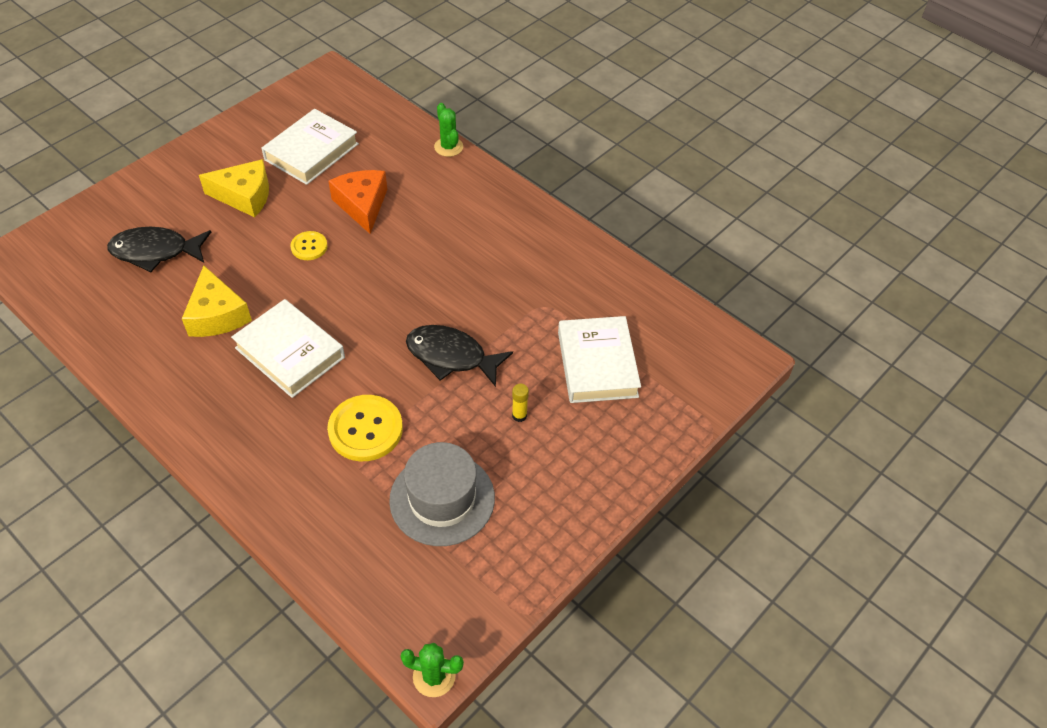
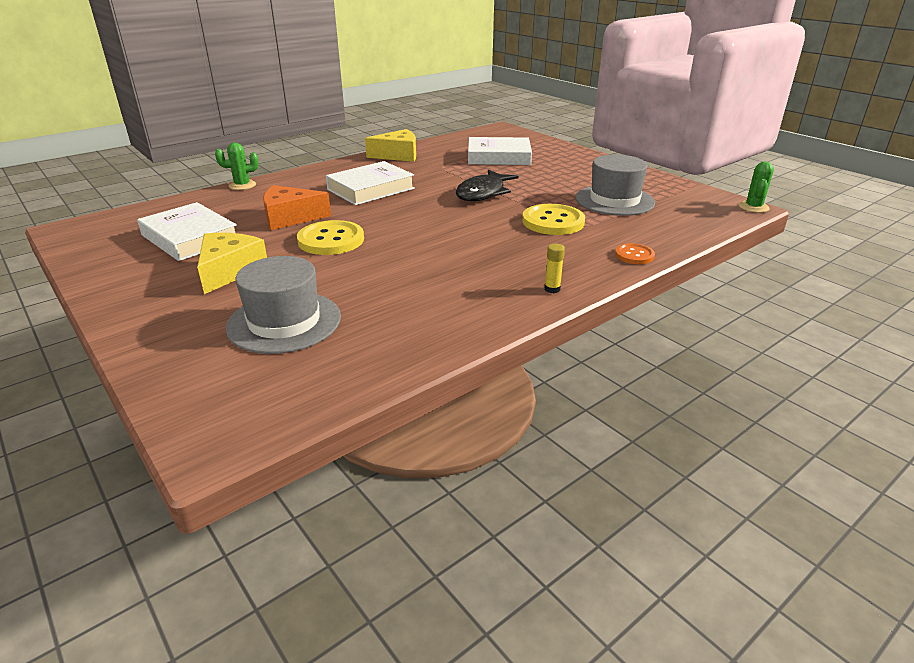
camera: 80 degrees left, 20 degrees down
(155, 251) = (284, 322): black fish -> grey hat
(217, 315) = (404, 283): yellow cheese -> yellow cheese (398, 155)
(274, 506) = (634, 255): none -> orange button
(290, 353) = (465, 249): white book -> white book (371, 189)
(309, 247) = (331, 240): yellow button -> yellow button, size x1.79
(519, 415) = (540, 177): yellow glue stick -> yellow glue stick (552, 289)

